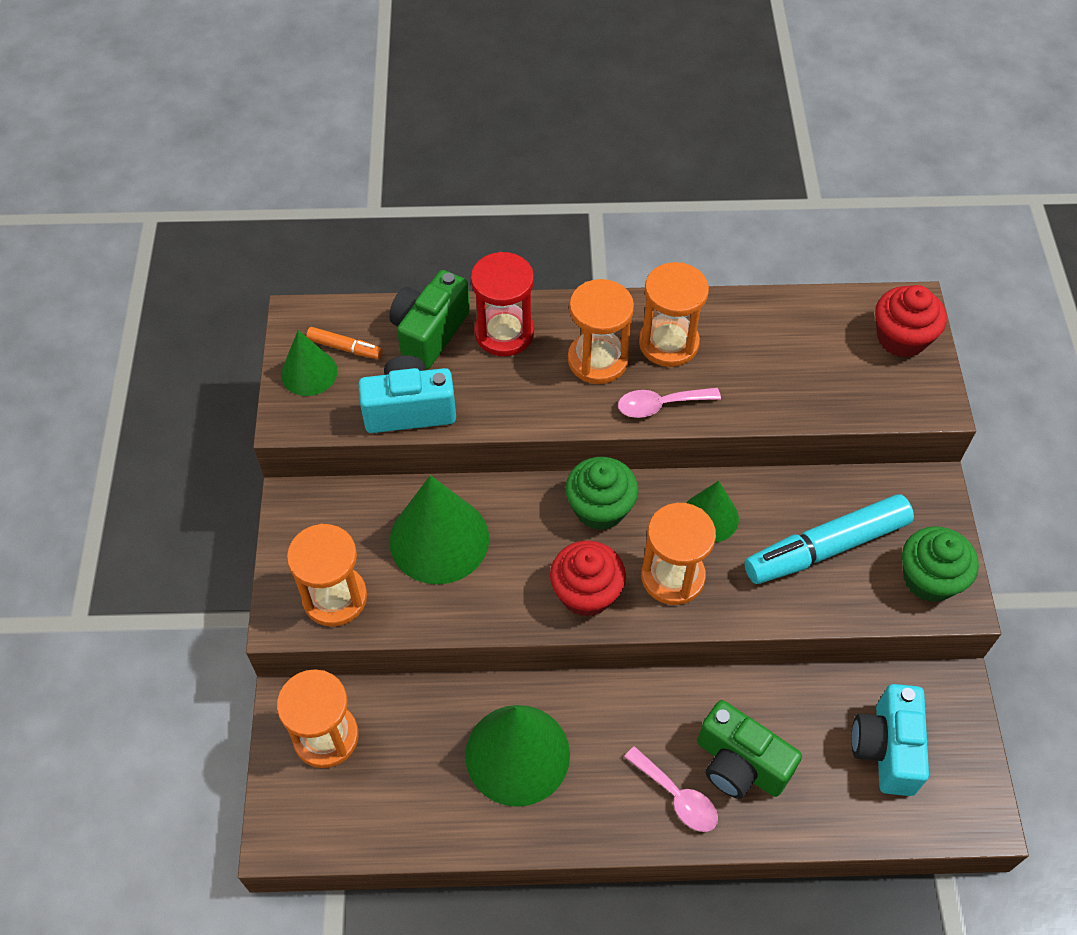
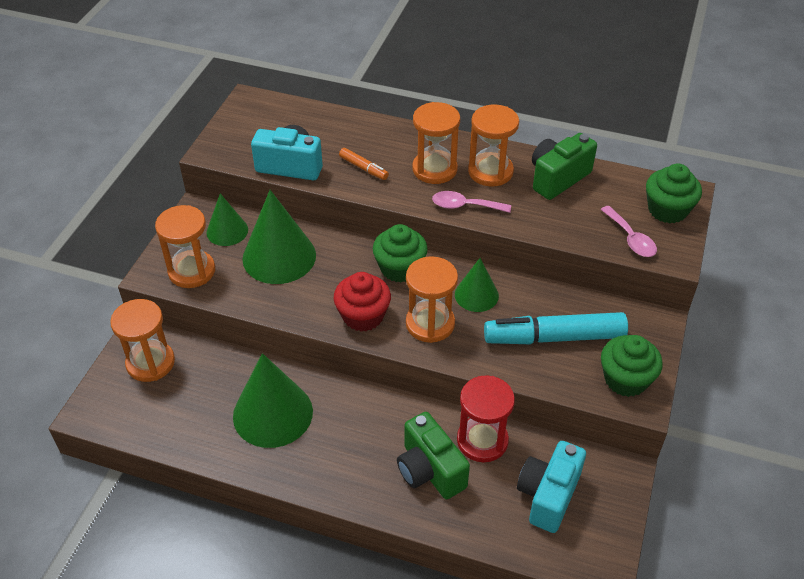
camera: 20 degrees right, 10 degrees down
(309, 372) = (237, 130): green cone -> green cone (227, 231)
(345, 348) = (268, 122): orange marker -> orange marker (363, 168)
(429, 333) = (328, 127): green camera -> green camera (557, 178)
(504, 333) = (378, 139): red hourglass -> red hourglass (482, 440)
(677, 797) = (372, 476): pink spoon -> pink spoon (630, 238)
(901, 338) = (667, 210): red cupcake -> green cupcake

